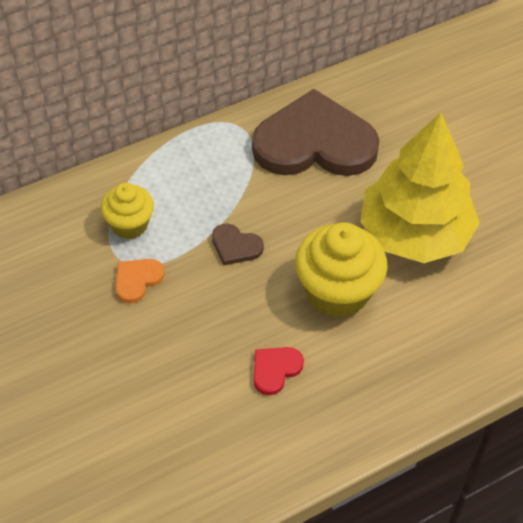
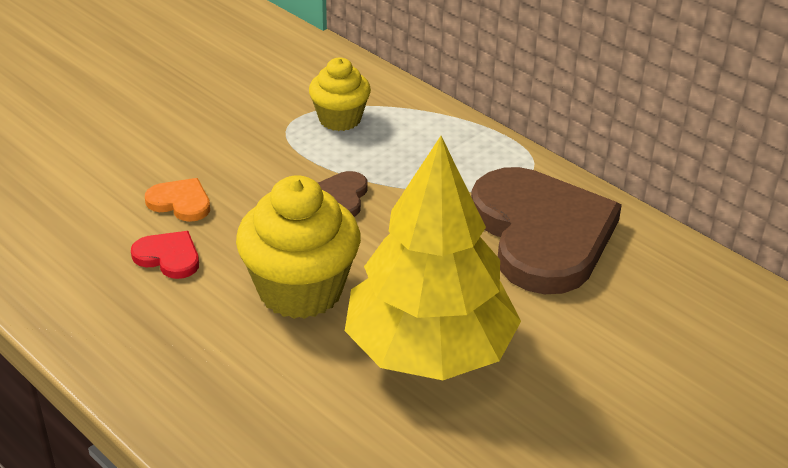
camera: 75 degrees right, 15 degrees down
(137, 280) = (265, 138): orange heart -> orange heart (180, 202)

